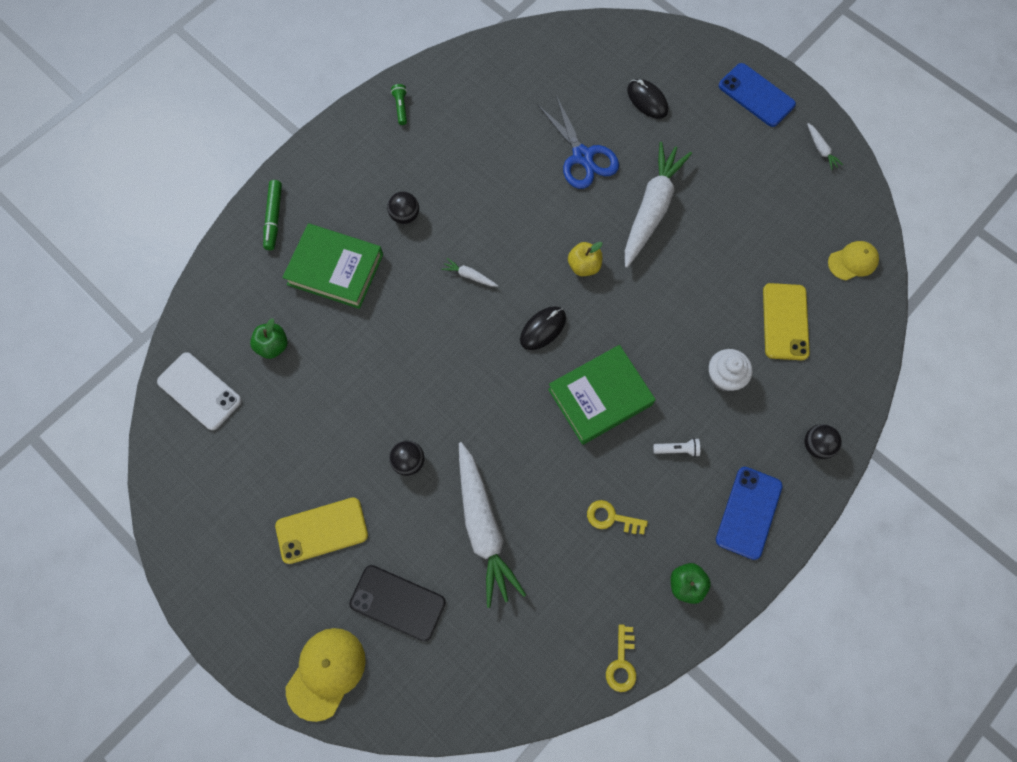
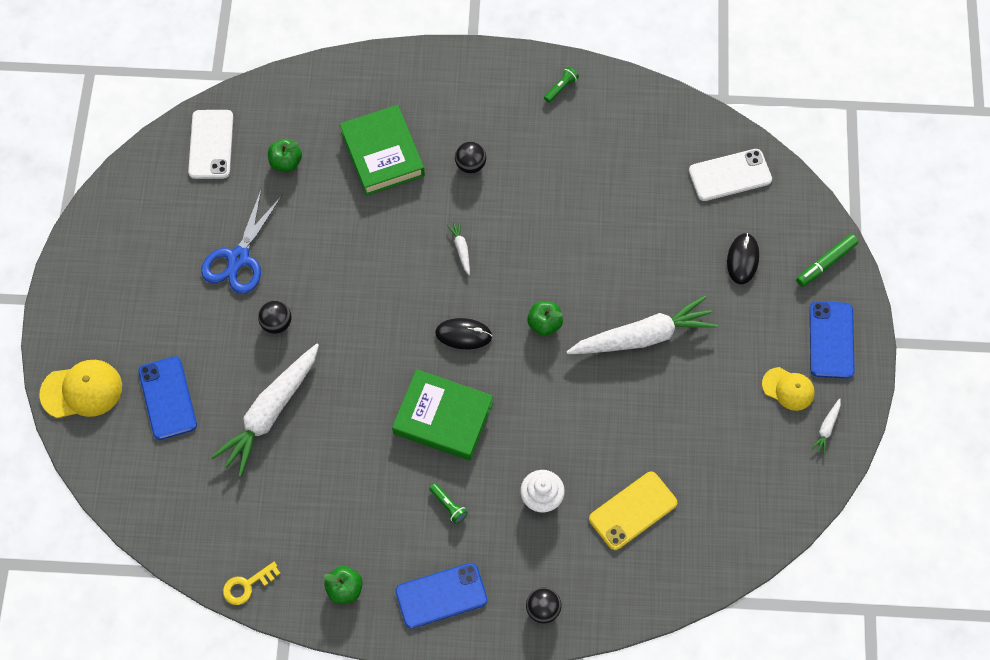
camera: 50 degrees right, 5 degrees down
(274, 218) = (386, 79): green marker -> green marker (826, 263)
(322, 530) = (178, 307): yellow phone -> none
(397, 602) = (167, 398): black phone -> blue phone
(574, 58) = (730, 175): none -> white phone
(582, 156) = (642, 250): blue scissors -> blue scissors (238, 258)
(584, 266) = (544, 324): yellow apple -> green apple
(611, 517) = (352, 497): yellow key -> none
(677, 449) = (448, 505): white flashlight -> green flashlight
(853, 261) = (739, 527): yellow cap -> yellow cap (788, 389)

